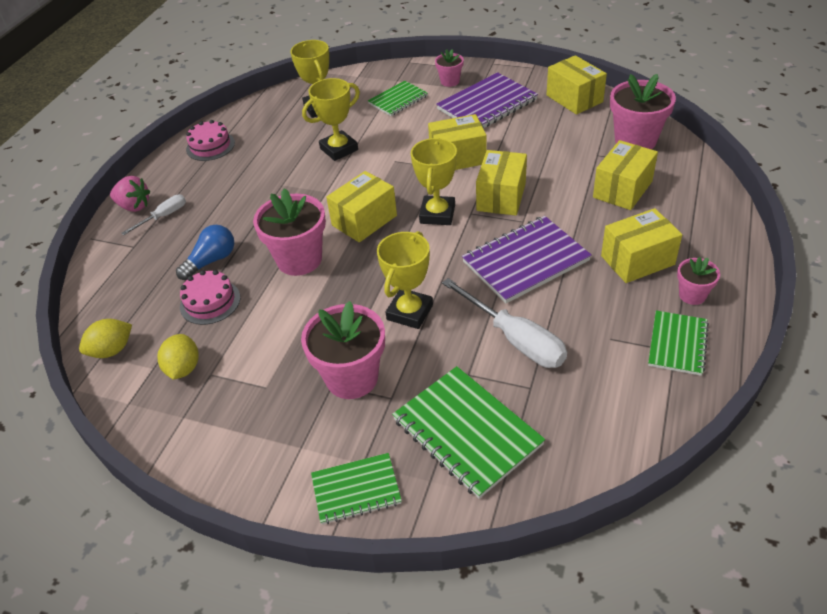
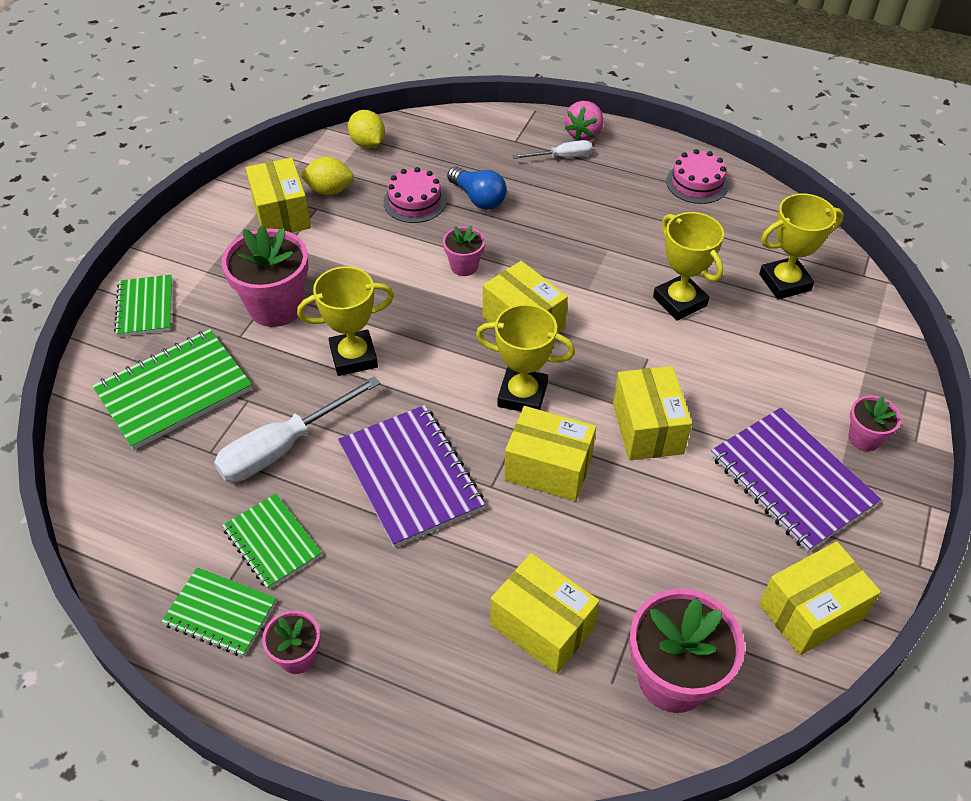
camera: 90 degrees right, 5 degrees up
(163, 216) = (562, 157): white screwdriver -> white screwdriver turned 60 degrees counterclockwise
(299, 259) = (464, 266): pink flower pot -> pink flower pot, size x0.53
(398, 100) = (806, 369): green notebook -> green notebook (272, 542)
(409, 312) = (353, 357): yellow trophy -> yellow trophy turned 45 degrees counterclockwise
(637, 260) = (381, 607): yellow box -> yellow box (281, 214)

